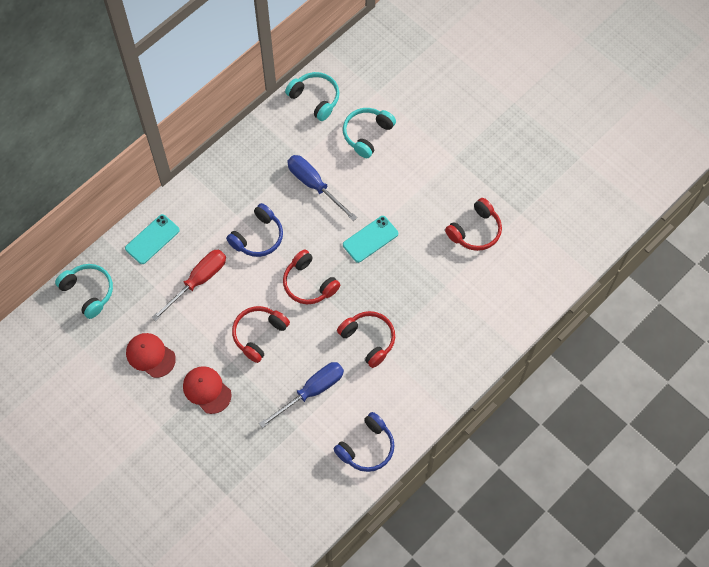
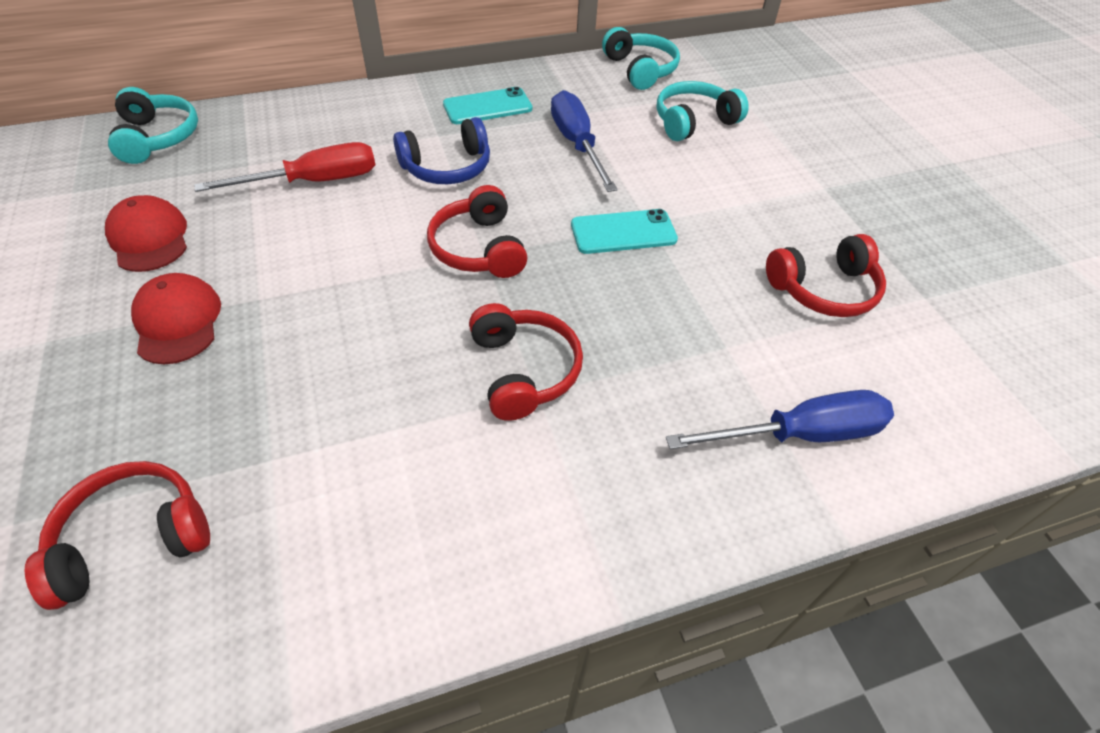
camera: 25 degrees right, 15 degrees down
(152, 239) = (300, 119): turquoise phone -> turquoise phone (487, 107)
(259, 334) = (339, 281): red headphones -> red headphones (133, 539)
(311, 391) = (351, 408): blue screwdriver -> blue screwdriver (800, 434)
(367, 447) = (374, 578): blue headphones -> none

